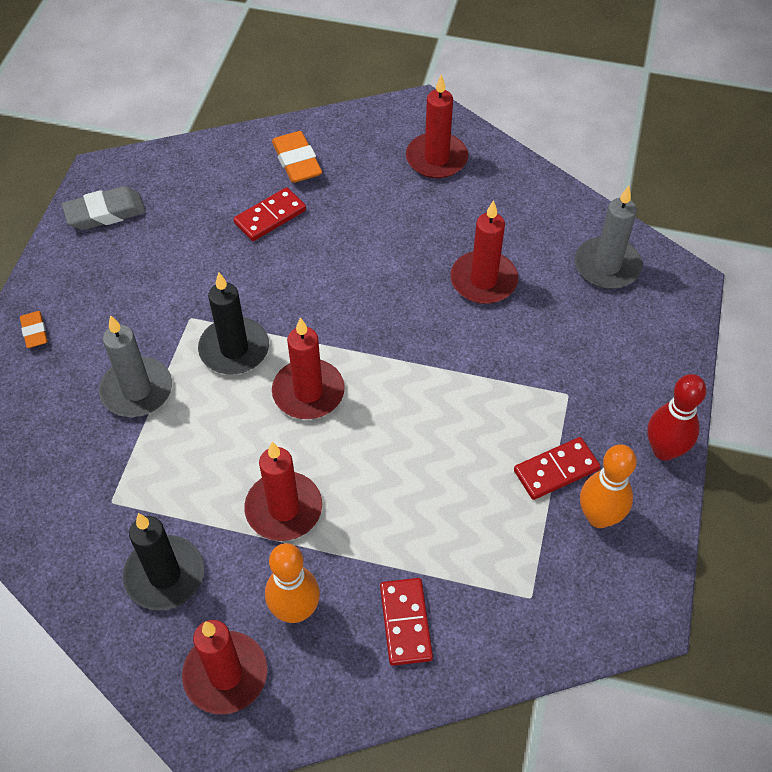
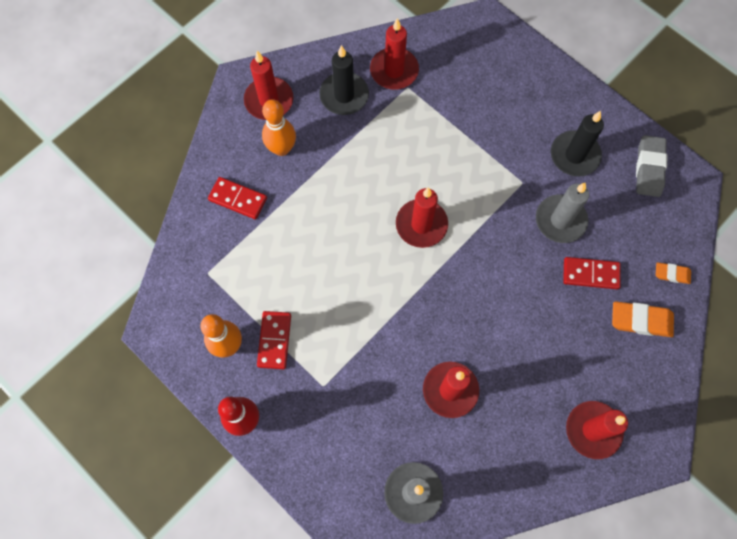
camera: 120 degrees right, 15 degrees up
(35, 332) = (559, 91): orange eraser -> orange eraser (672, 274)
(137, 390) = (480, 129): grey candle -> grey candle (560, 220)
(234, 349) = (481, 197): black candle -> black candle (574, 155)
(270, 217) = (590, 274): red domino -> red domino turned 75 degrees counterclockwise
(284, 509) = (347, 172): red candle -> red candle (394, 71)

